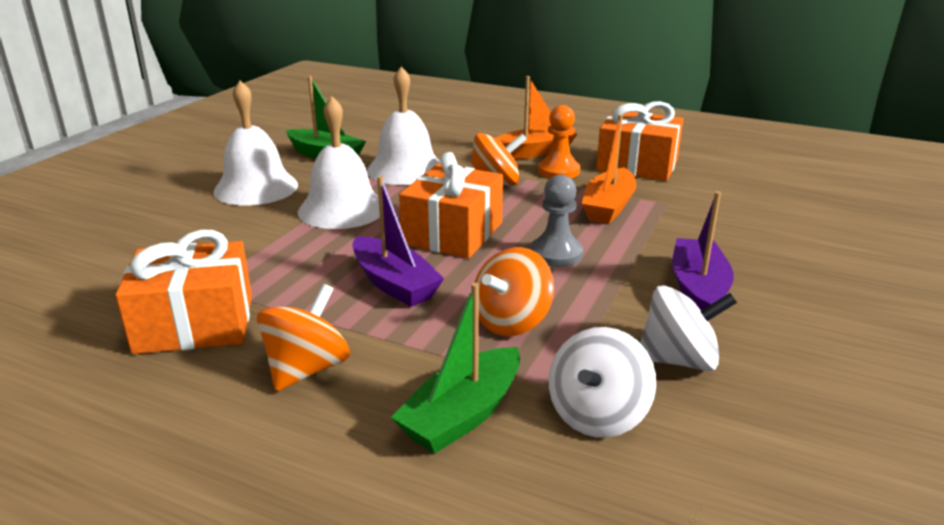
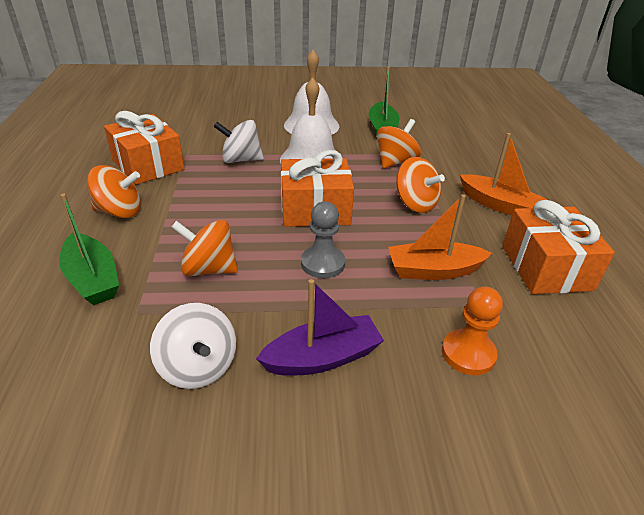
camera: 60 degrees right, 10 degrees up
(394, 284) = (228, 209): purple boat -> none
(405, 169) = (395, 162): white bell -> orange spinning top
(462, 415) = (93, 279): green boat -> green boat turned 135 degrees counterclockwise
(558, 171) = (476, 227): orange pawn -> orange pawn (468, 353)
(597, 415) = (109, 338): white spinning top -> white spinning top (241, 160)

